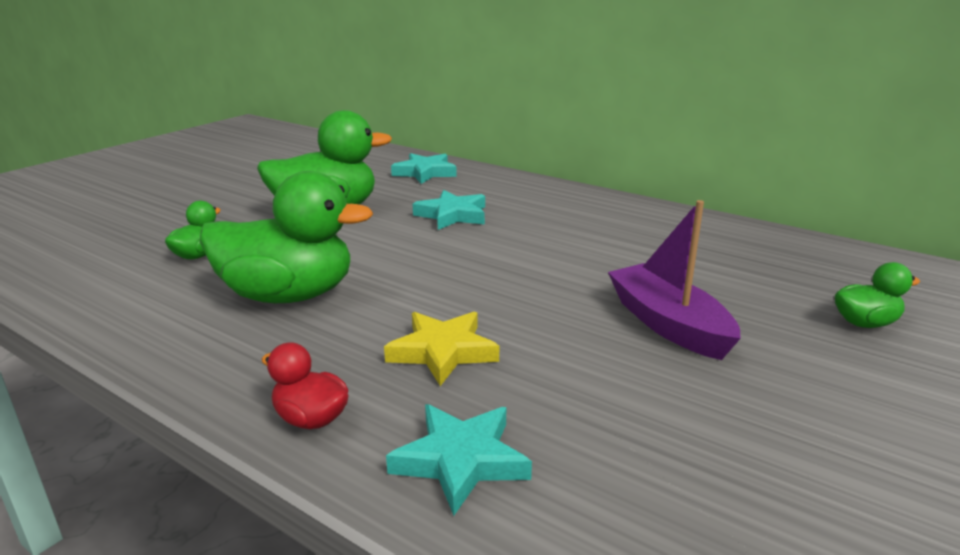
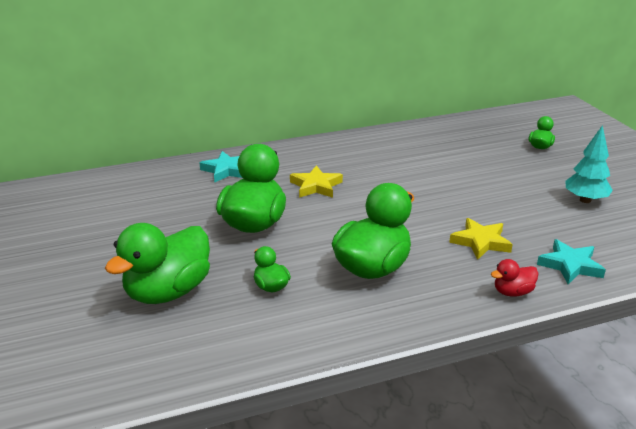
camera: 55 degrees left, 5 degrees up
(155, 218) = (168, 292): none -> green duck
(452, 215) = (316, 186): turquoise star -> yellow star
(668, 324) = (505, 183): purple boat -> none
(743, 420) = (585, 200): none -> turquoise tree

